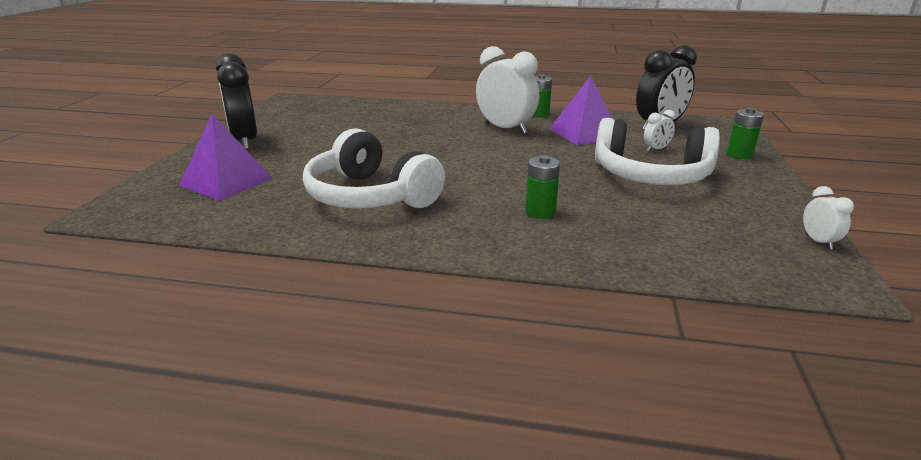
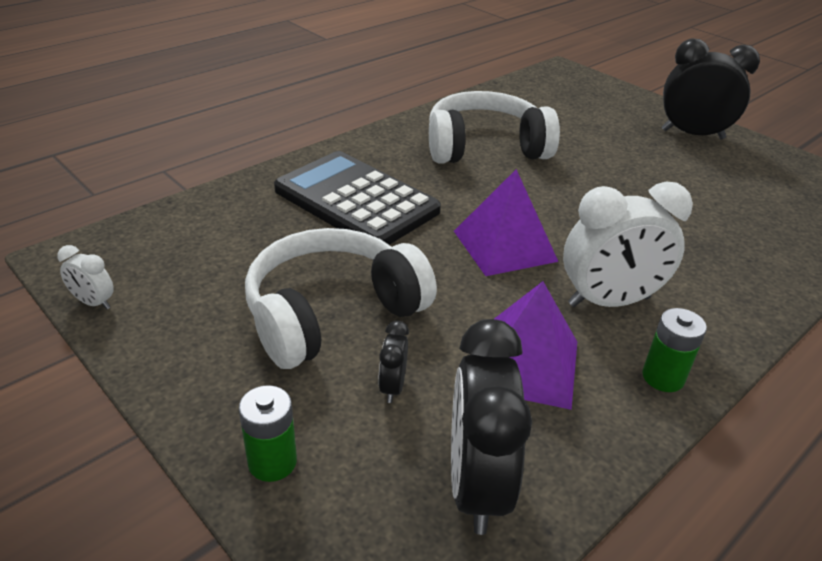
camera: 125 degrees right, 10 degrees up
(226, 181) = (583, 108): purple pyramid -> purple pyramid (504, 245)
(540, 212) = (356, 201): green battery -> black calculator
(656, 149) = (392, 387): white clock -> black clock

